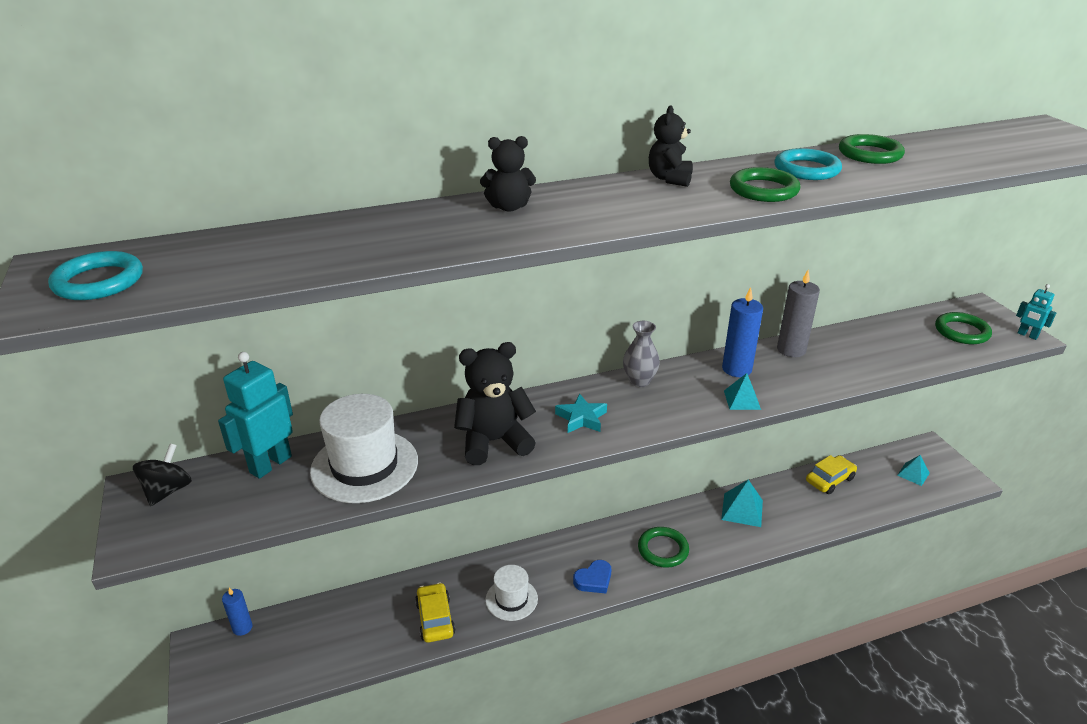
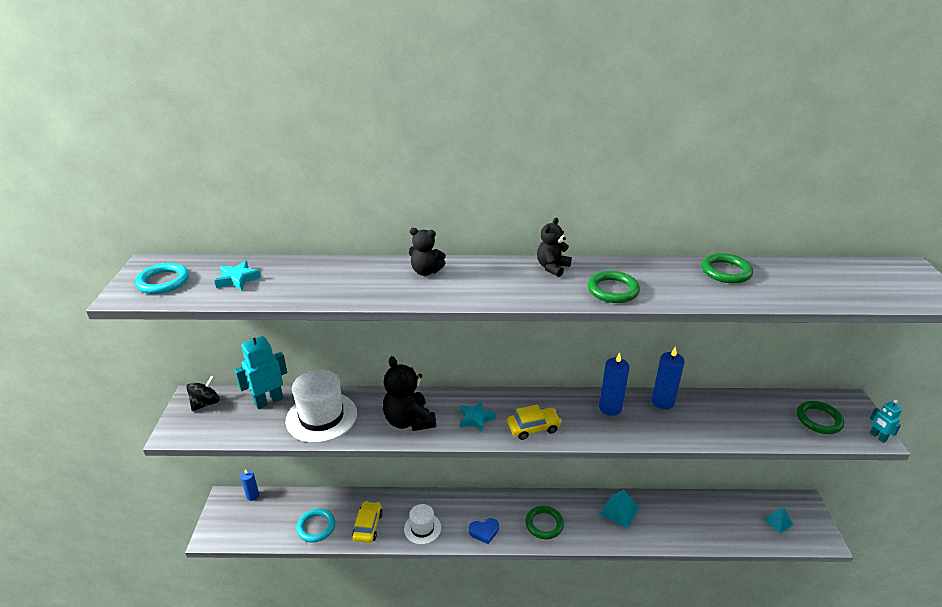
camera: 20 degrees right, 0 degrees up
(228, 259) = (238, 279): none -> turquoise star
(494, 441) = (409, 421): black teddy bear -> black teddy bear turned 120 degrees counterclockwise
(639, 381) = (532, 400): grey vase -> none
(742, 400) = (599, 433): turquoise pyramid -> none
(791, 350) = (662, 402): grey candle -> blue candle
(806, 169) = (661, 277): turquoise ring -> turquoise ring (316, 527)
(829, 480) = (703, 506): yellow car -> yellow car (533, 427)

